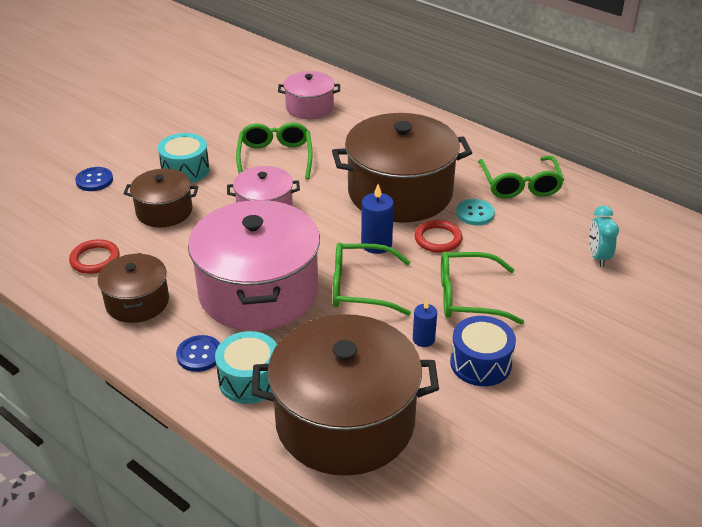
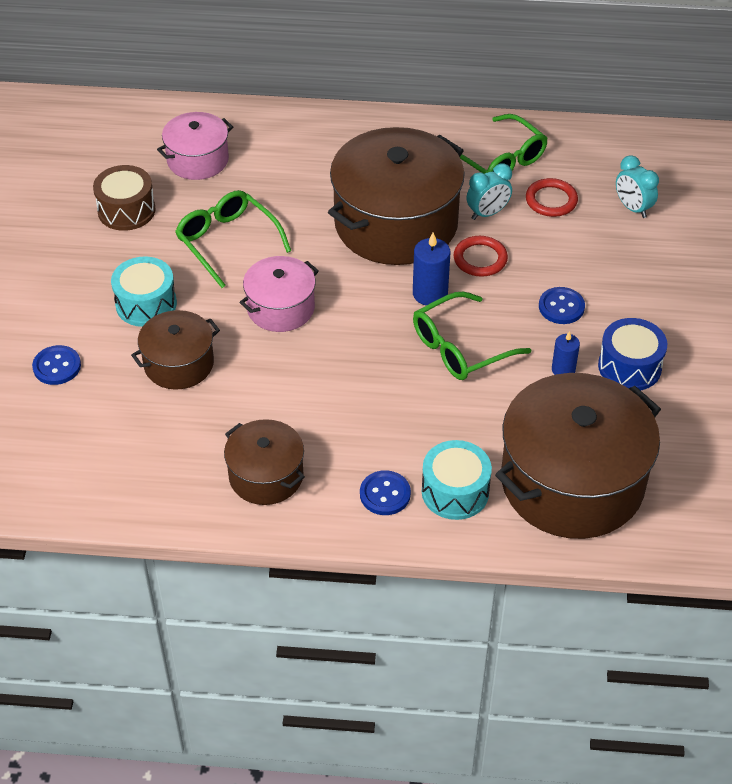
camera: 35 degrees left, 10 degrees up
(95, 259) = (168, 455): red ring -> red ring (551, 200)
(235, 117) = (126, 210): none -> brown drum
(258, 291) = (371, 401): pink pot -> none
(467, 297) = (561, 307): green glasses -> blue button
(475, 213) = (487, 213): turquoise button -> turquoise clock

